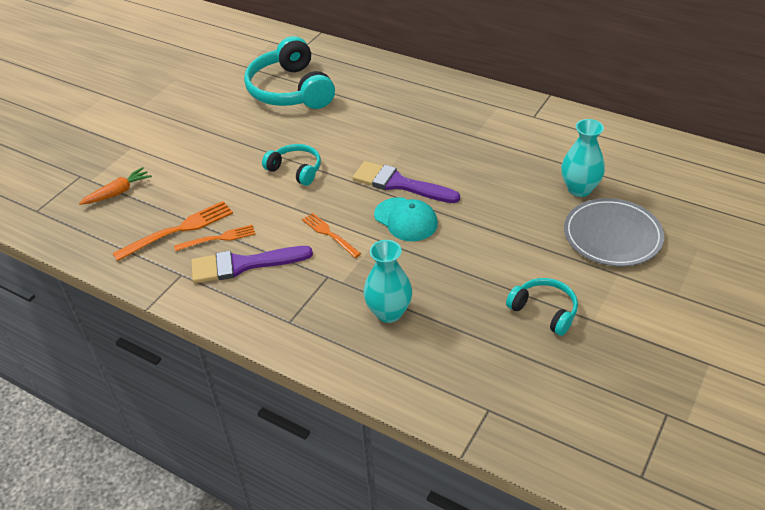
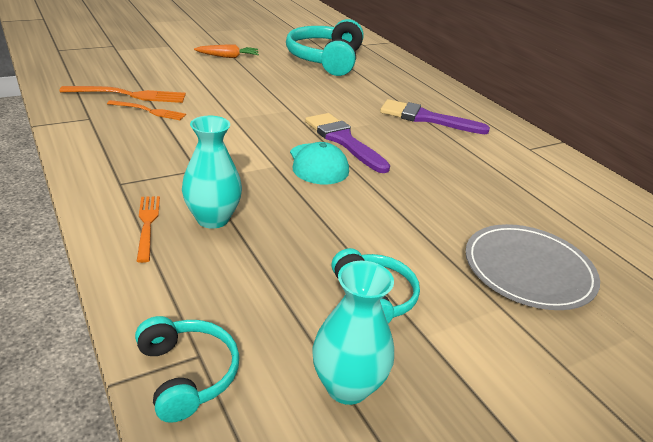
camera: 25 degrees right, 10 degrees down
(118, 192) = (122, 61): orange carrot -> orange carrot (228, 57)
(243, 265) = (142, 133): purple brush -> purple brush (426, 118)
(295, 170) = (267, 99): turquoise headphones -> turquoise headphones (187, 374)
(329, 234) = (238, 145): orange fork -> orange fork (147, 224)
(579, 189) = (526, 216): turquoise vase -> turquoise vase (347, 386)

